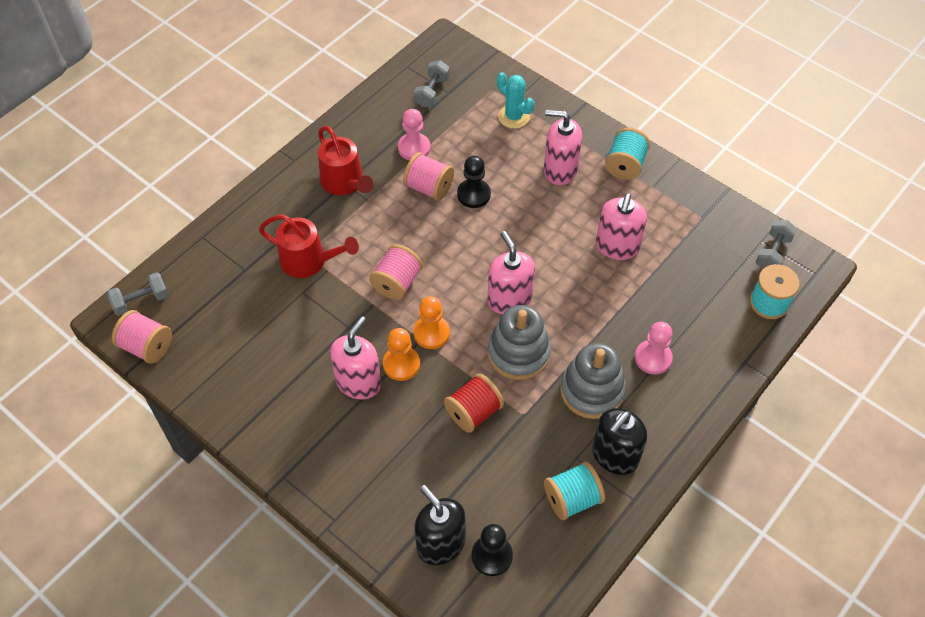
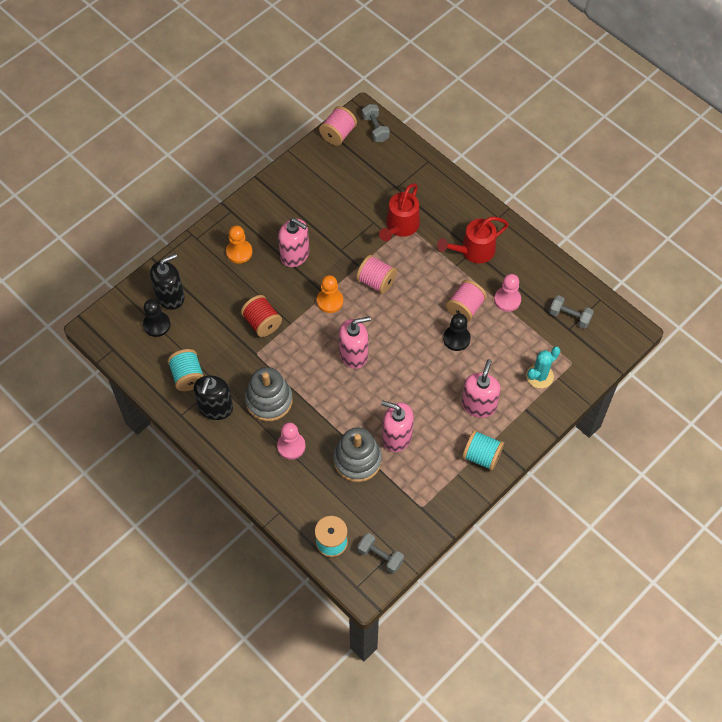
camera: 95 degrees right, 5 degrees up
(401, 364) = (306, 281): orange pawn -> orange pawn (239, 252)
(518, 353) = (306, 356): grey stacking toy -> grey stacking toy (357, 460)
(615, 456) = (215, 408): black soap dispenser -> black soap dispenser turned 120 degrees counterclockwise

